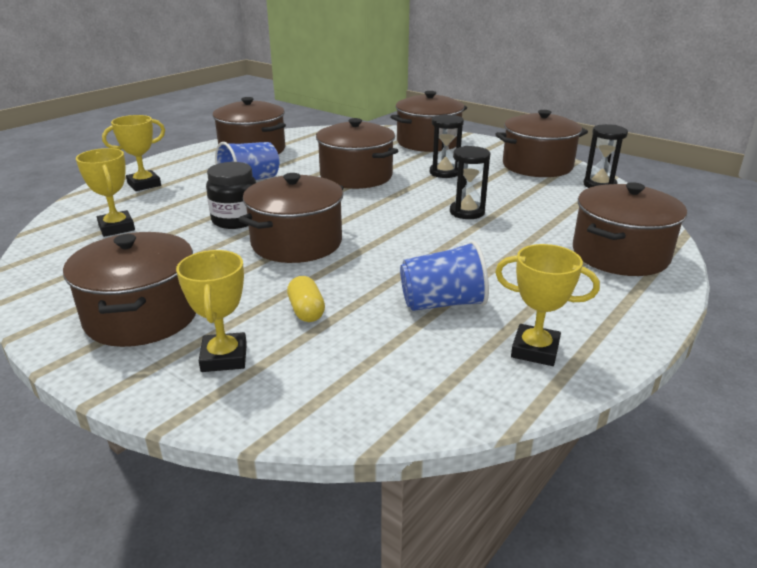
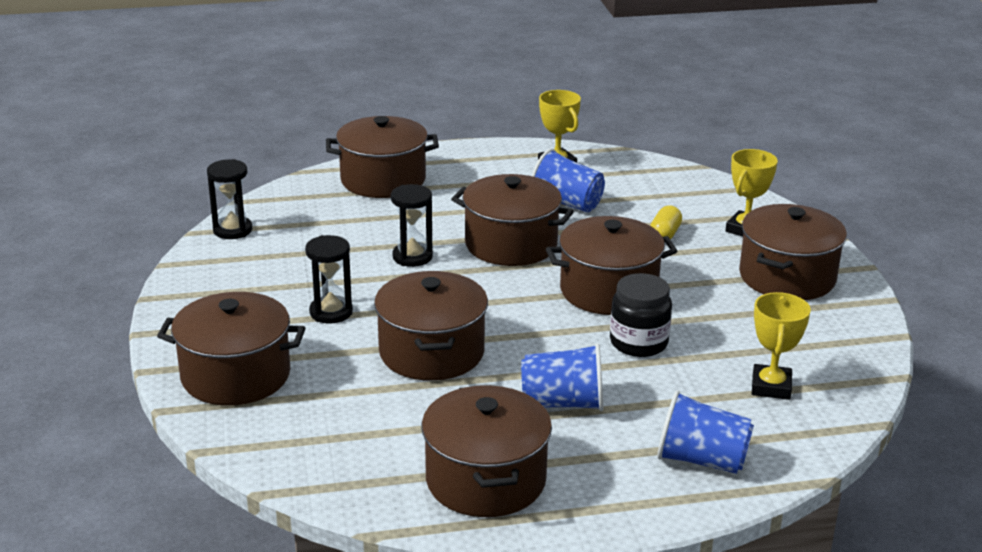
camera: 140 degrees left, 0 degrees up
(144, 184) = (701, 460): yellow trophy -> blue cup
(537, 166) = (220, 277): brown pot -> brown pot (511, 244)

